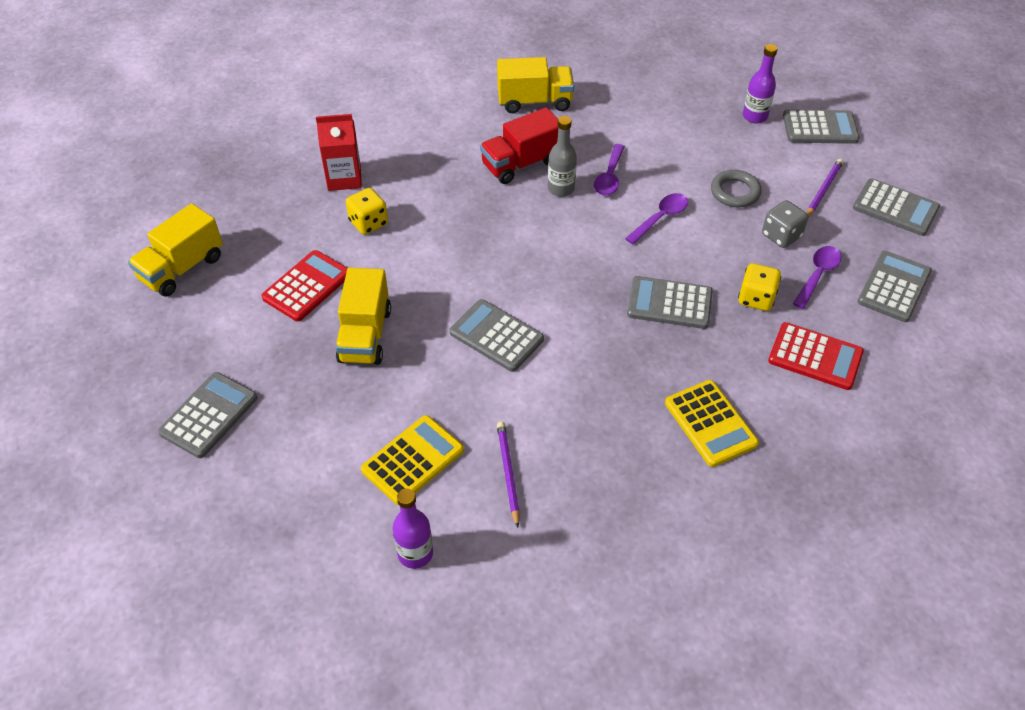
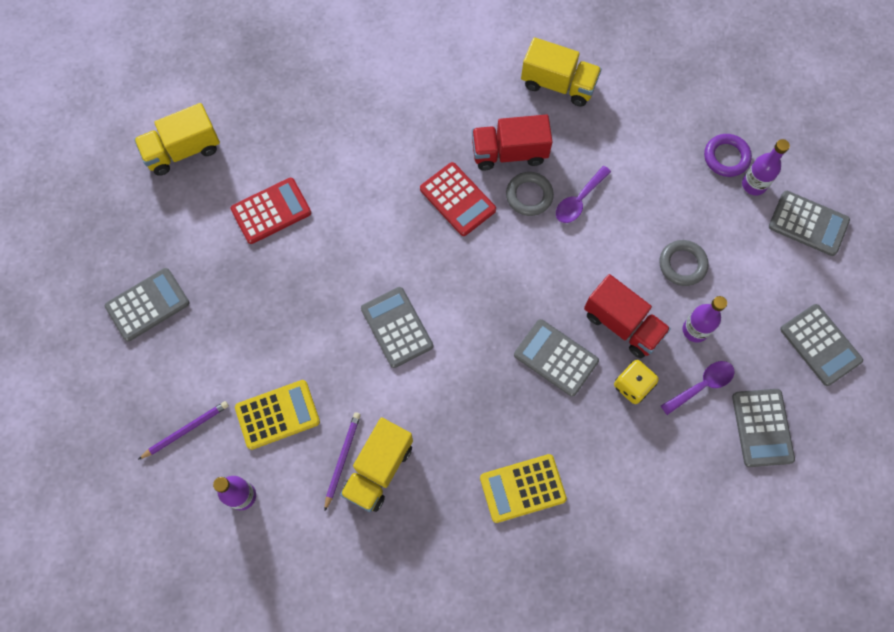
camera: 25 degrees right, 20 degrees up
(344, 178) = (351, 107): red carton -> none
(365, 335) = (295, 280): yellow truck -> yellow truck (378, 470)
(368, 223) = (349, 165): yellow dice -> none
(561, 189) = (529, 196): grey bottle -> grey ring
(660, 218) = (599, 265): purple spoon -> none
(710, 423) = (522, 488): yellow calculator -> yellow calculator turned 75 degrees clockwise
(713, 255) = (622, 324): none -> red truck
(717, 106) = (726, 157): none -> purple ring
(781, 236) = (695, 330): grey dice -> purple bottle
(815, 357) = (647, 466): red calculator -> red calculator (457, 199)
(823, 190) = (765, 296): purple pencil -> purple pencil (186, 430)
(894, 287) = (762, 428): grey calculator -> grey calculator turned 120 degrees clockwise

